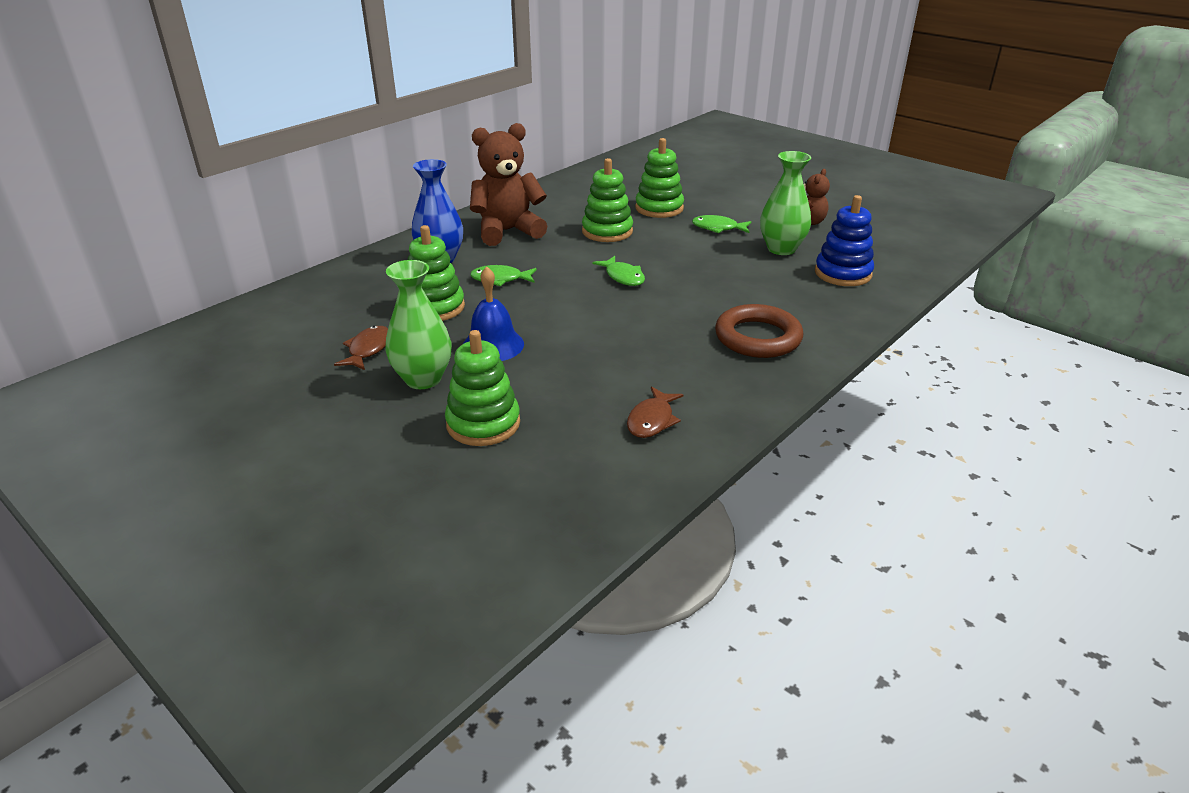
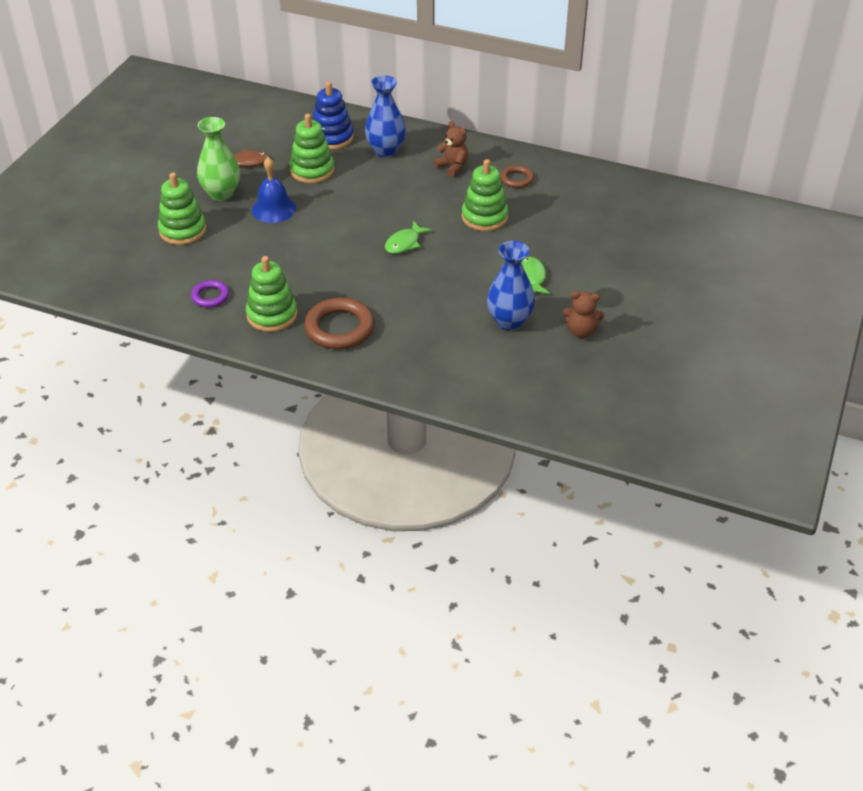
camera: 70 degrees right, 10 degrees up
(500, 279) = (368, 186): green fish -> none
(507, 231) = (452, 167): brown teddy bear -> brown teddy bear, size x0.53
(556, 207) = (516, 179): none -> brown ring
(652, 420) = (210, 296): brown fish -> purple ring
(659, 208) = (554, 235): green stacking toy -> green stacking toy (272, 315)
(781, 249) = (509, 321): green vase -> blue vase
(843, 273) = (479, 364): blue stacking toy -> blue stacking toy (332, 138)

